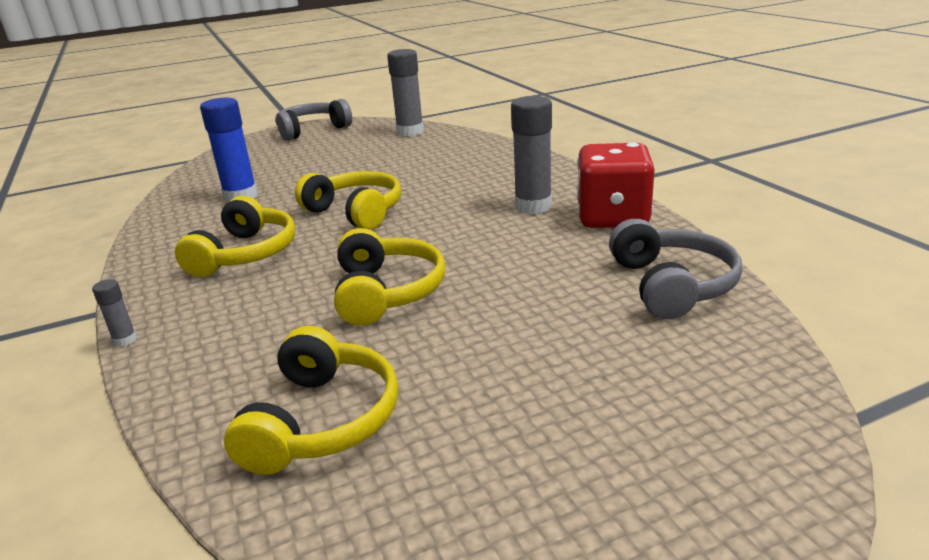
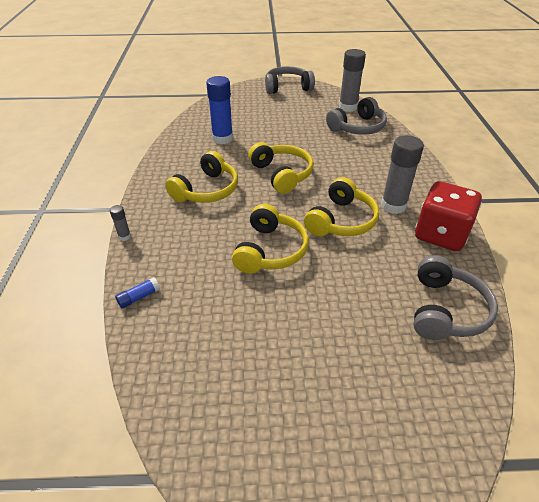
camera: 20 degrees right, 15 degrees up
(190, 406) = (139, 297): none -> blue glue stick
(322, 420) = (197, 335): yellow headphones -> yellow headphones (341, 220)
(436, 147) = (357, 127): none -> grey headphones

